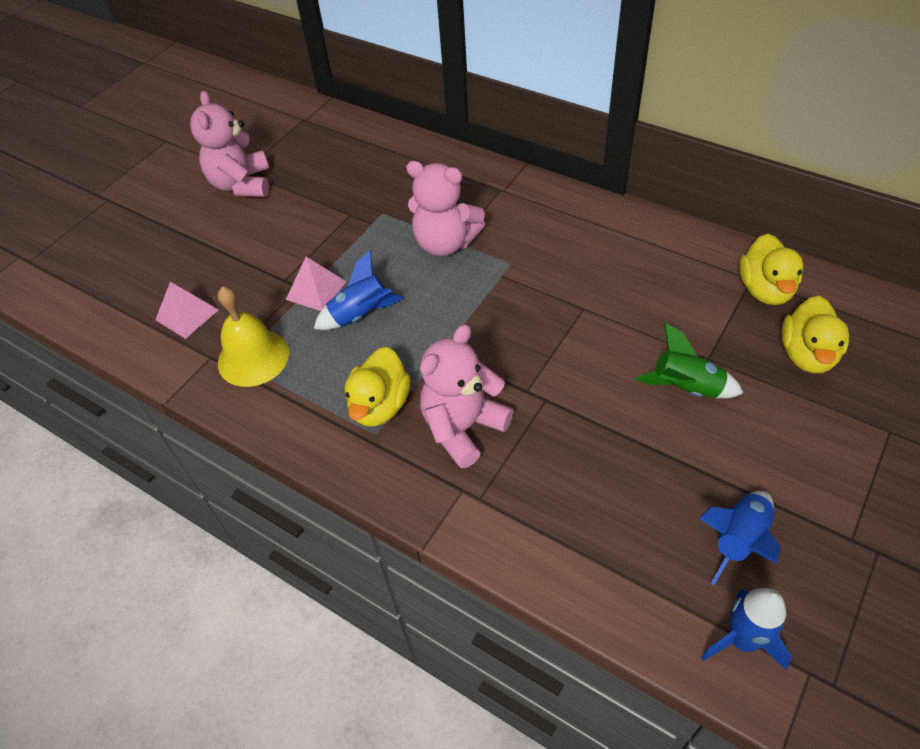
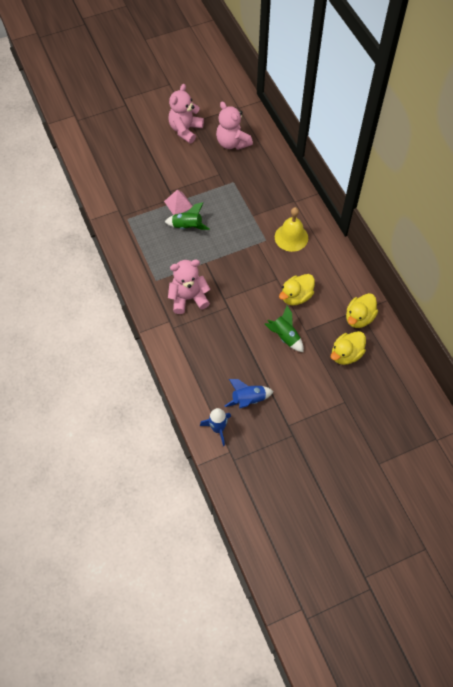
camera: 30 degrees right, 10 degrees up
(187, 315) = (122, 185): pink pyramid -> none
(253, 357) = (134, 220): yellow bell -> yellow bell (291, 237)
(361, 315) = (187, 226): blue rocket -> green rocket
(380, 405) = (165, 270): yellow duck -> yellow duck (296, 296)
(445, 243) = (247, 213): pink teddy bear -> pink teddy bear (232, 143)

